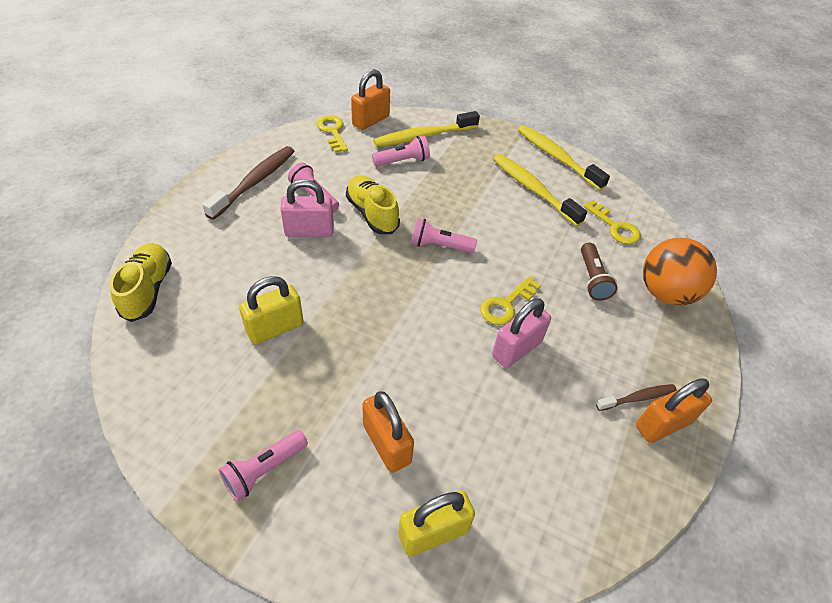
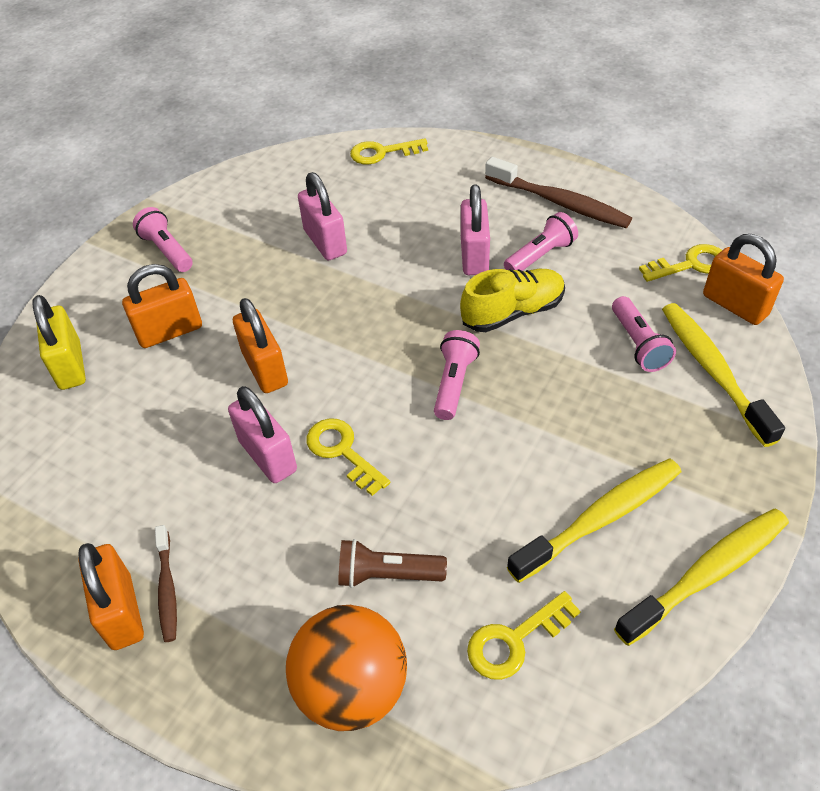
camera: 100 degrees right, 0 degrees up
(148, 290) = (382, 153): yellow shoe -> yellow key
(275, 328) = (325, 242): yellow padlock -> pink padlock
(431, 360) = (265, 369): none -> orange padlock

